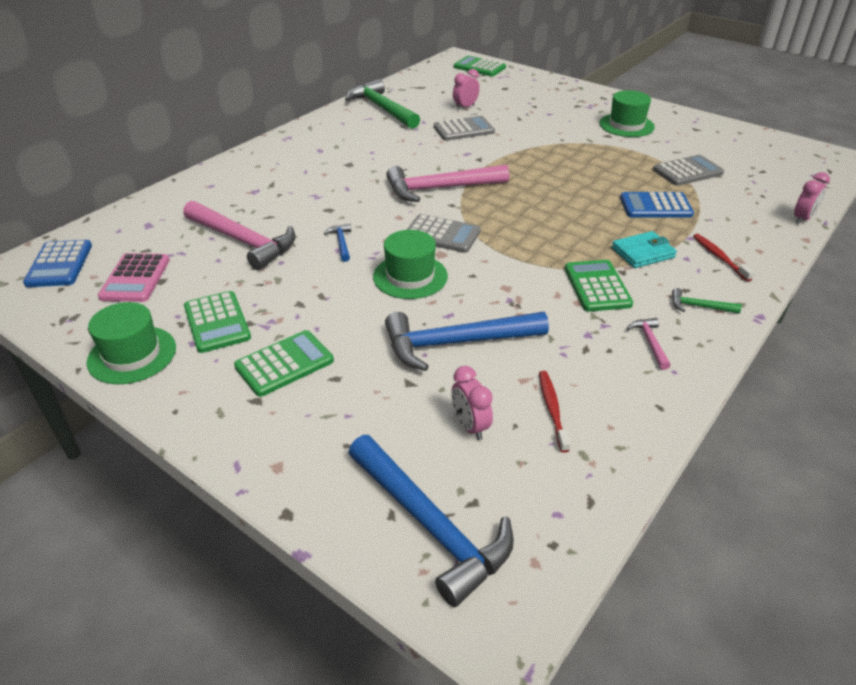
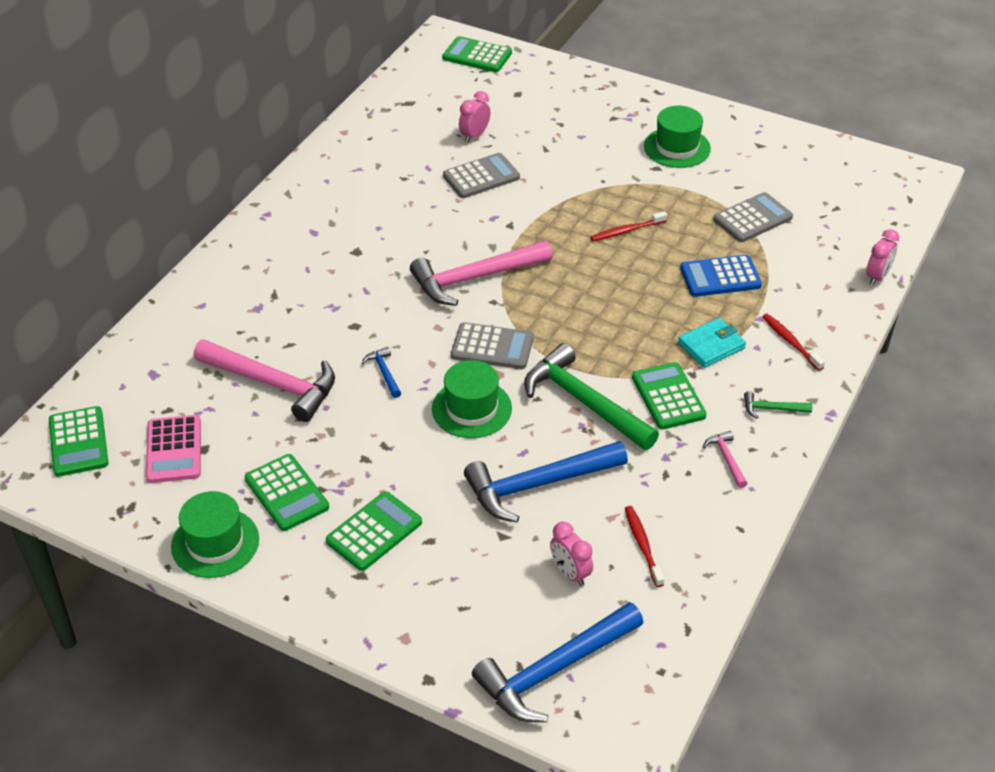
camera: 10 degrees left, 5 degrees up
(59, 264) = (78, 442): blue calculator -> green calculator
(382, 109) = (370, 149): green hammer -> green hammer (584, 402)
(430, 524) = (555, 670): blue hammer -> blue hammer turned 105 degrees clockwise
(576, 170) = (626, 231): none -> red toothbrush

